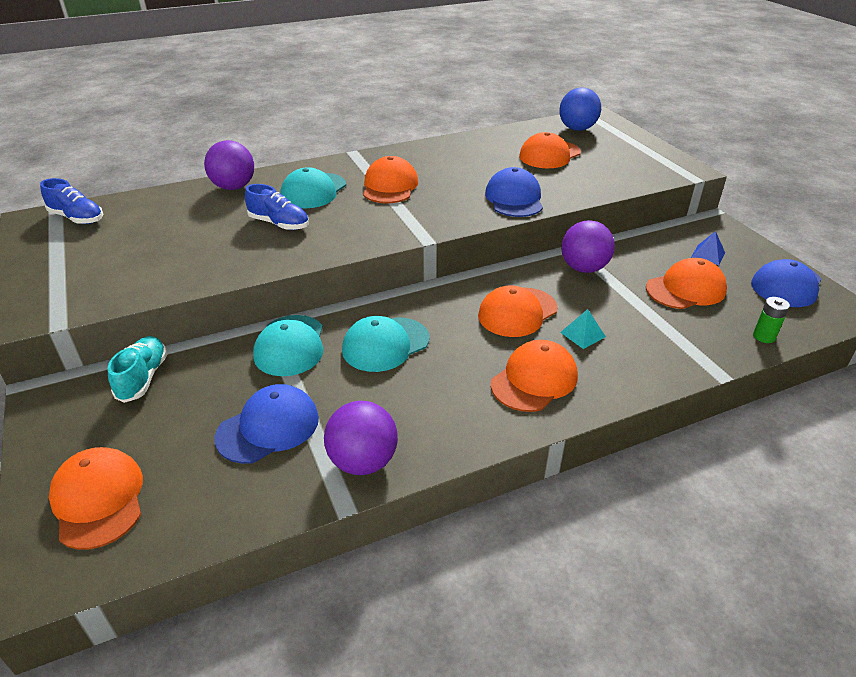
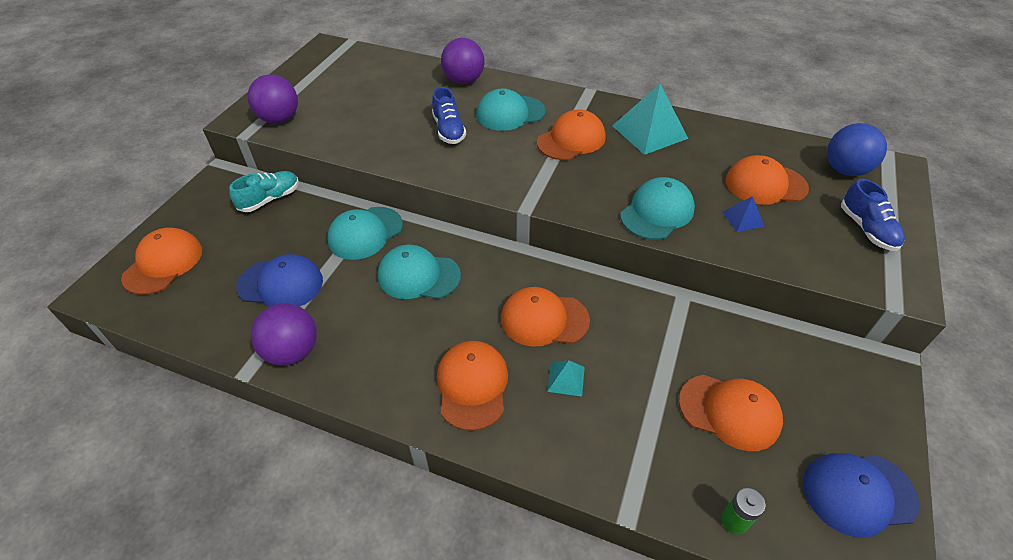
camera: 45 degrees right, 10 degrees up
(77, 218) = (348, 58): blue shoe -> blue shoe (867, 229)
(436, 158) = (649, 132): none -> turquoise pyramid
(514, 198) = (657, 212): blue cap -> turquoise cap
(534, 380) = (472, 385): orange cap -> orange cap turned 90 degrees counterclockwise
(583, 268) = (661, 320): purple ball -> purple ball (279, 119)
(708, 255) = (815, 395): blue pyramid -> blue pyramid (743, 219)

